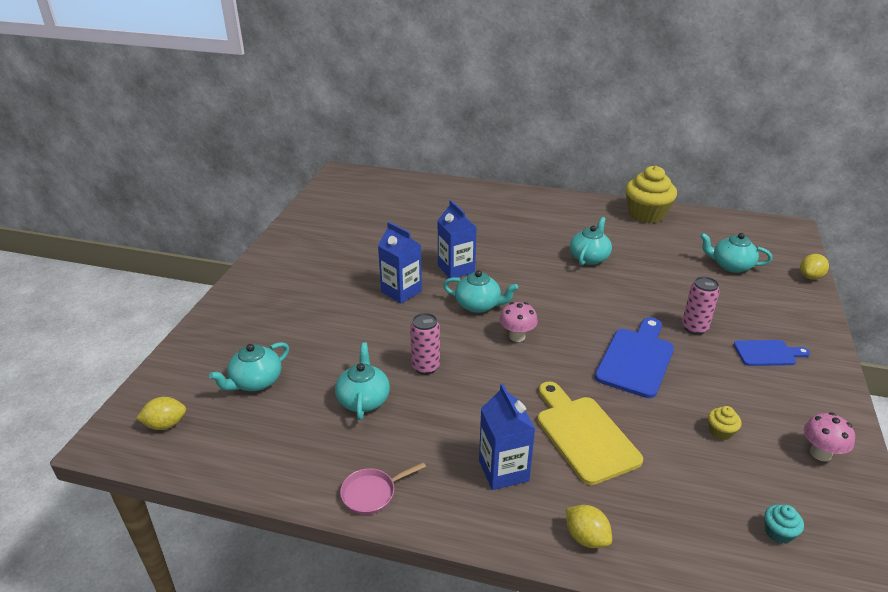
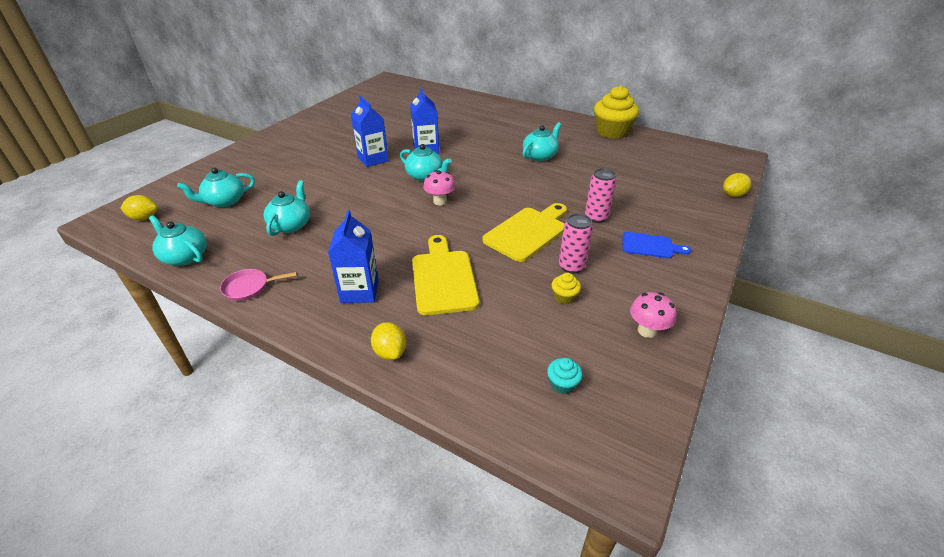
camera: 15 degrees right, 5 degrees up
(425, 367) = (353, 211): pink can -> pink can (571, 266)
(636, 359) = (527, 232): blue cutting board -> yellow cutting board
(731, 265) = (662, 177): turquoise teapot -> turquoise teapot (185, 257)

